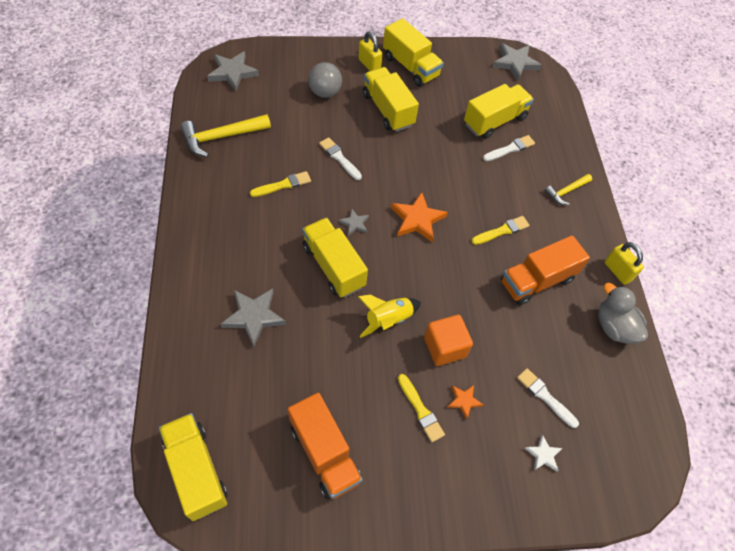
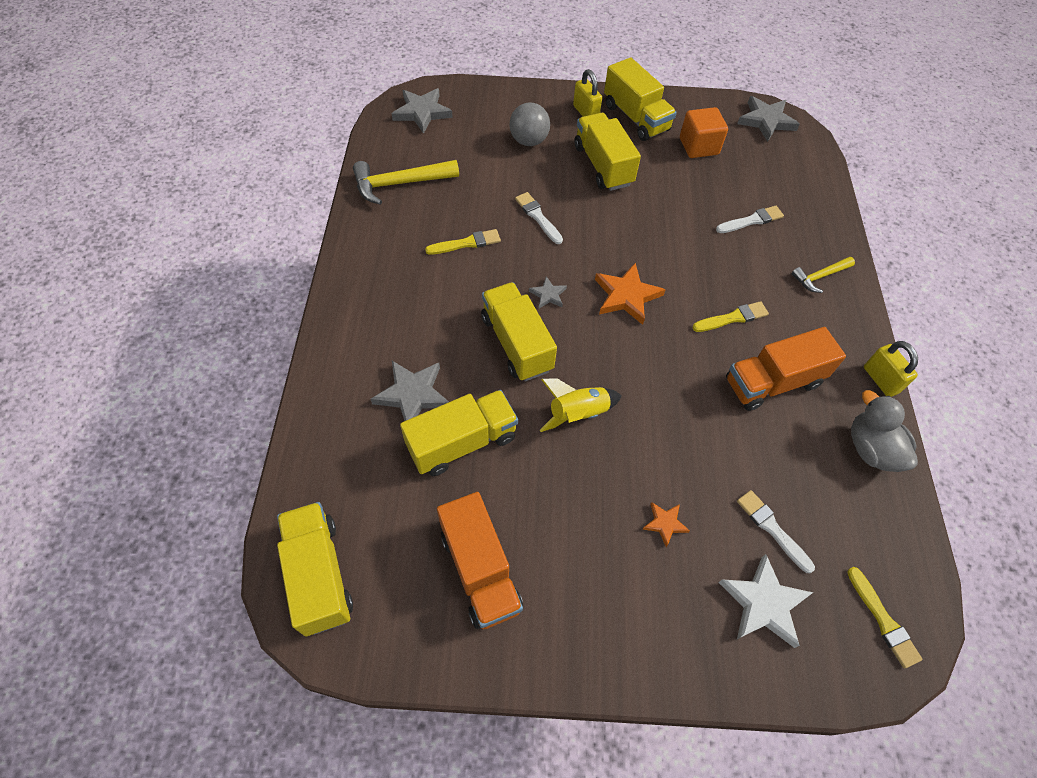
camera: 10 degrees right, 0 degrees up
(420, 410) = (608, 529): yellow brush -> yellow brush (883, 620)
(445, 347) = (646, 454): orange cube -> orange cube (698, 146)
(495, 121) = (734, 187): yellow truck -> yellow truck (462, 442)
(543, 455) = (763, 603): white star -> white star, size x1.85

